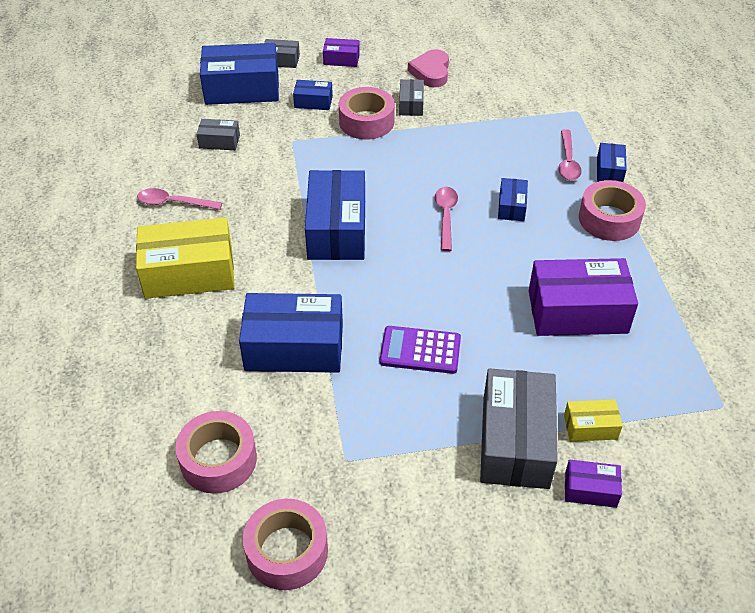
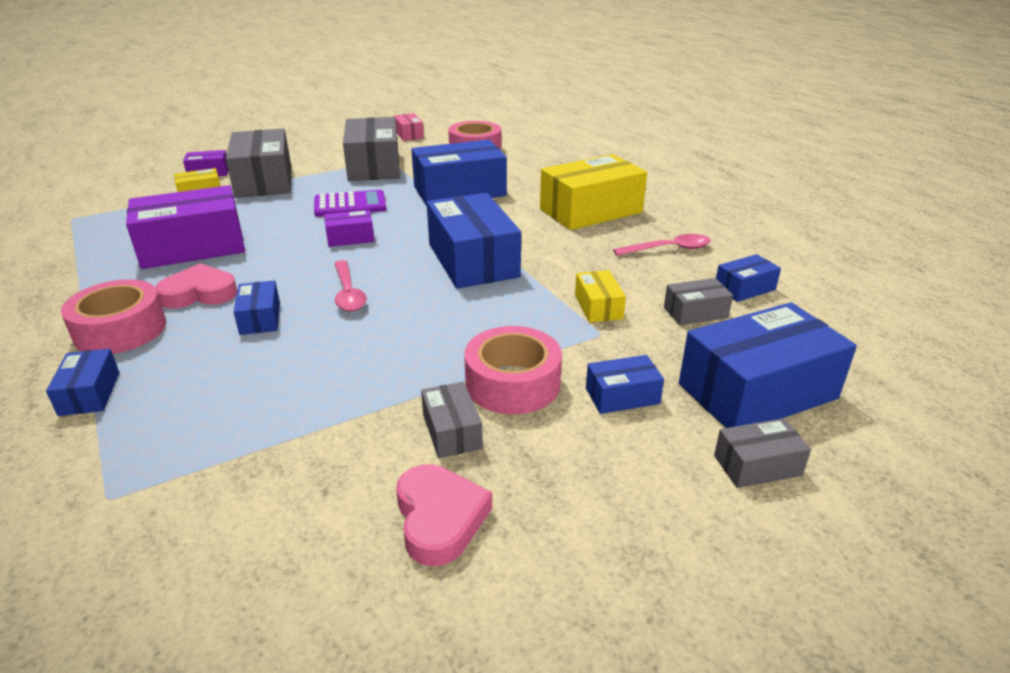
camera: 160 degrees right, 15 degrees down
(165, 152) = (744, 288): none -> blue box
(277, 161) = (598, 307): none -> yellow box
(287, 551) = (409, 134): pink tape -> pink box
(341, 59) = (646, 501): purple box -> purple box (350, 238)
(371, 445) = (374, 166): none -> grey box
(560, 244) = (199, 293): none -> pink heart
(567, 162) = (160, 392): pink spoon -> none

